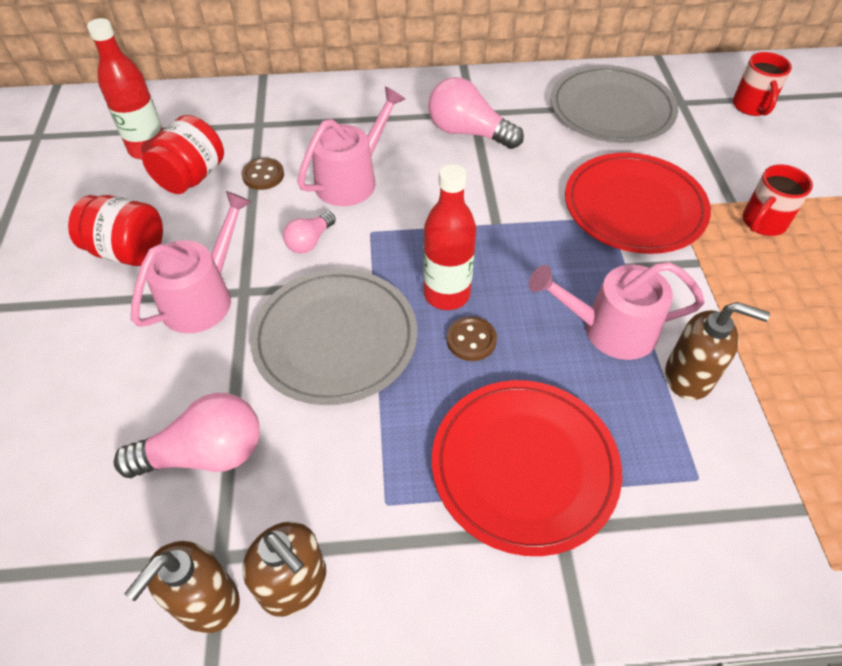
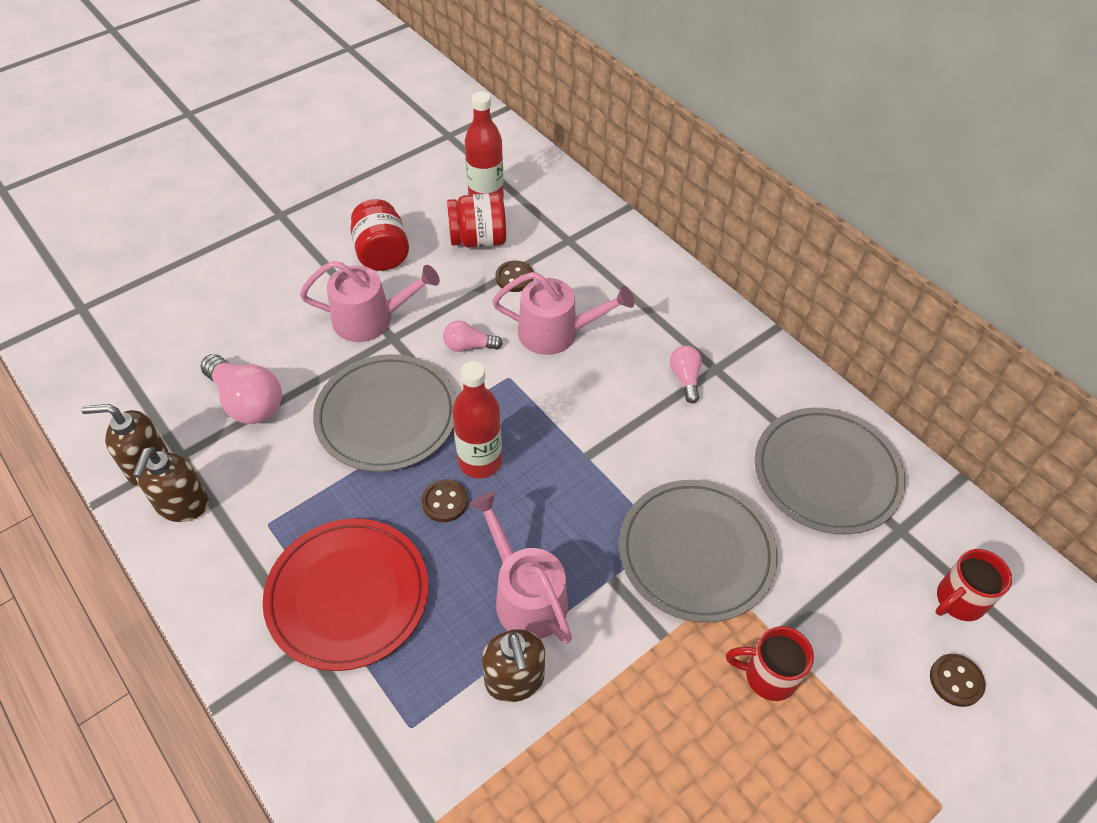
camera: 55 degrees right, 0 degrees up
(468, 132) = (685, 378): pink light bulb -> pink light bulb, size x0.56
(634, 207) = (696, 552): red plate -> grey plate
(810, 139) = (956, 681): none -> brown button

